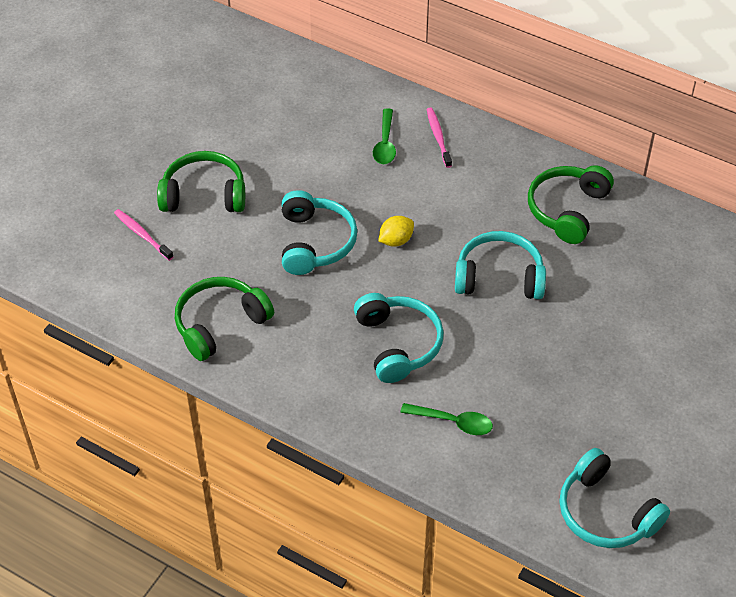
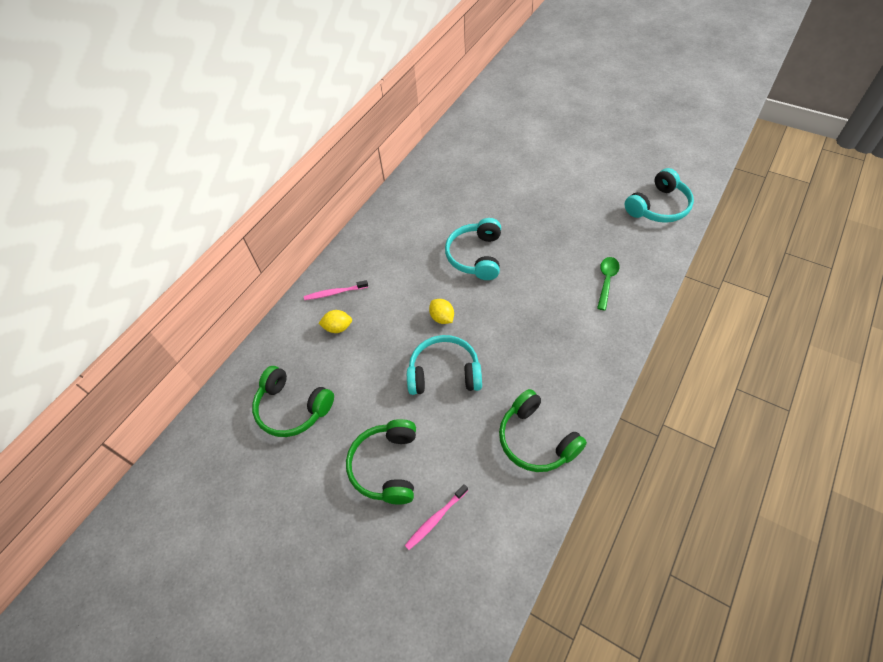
camera: 85 degrees left, 5 degrees up
(385, 144) = (338, 328): green spoon -> yellow lemon
(398, 344) = (542, 314): turquoise headphones -> none
(567, 210) = (413, 219): green headphones -> green headphones (292, 408)

